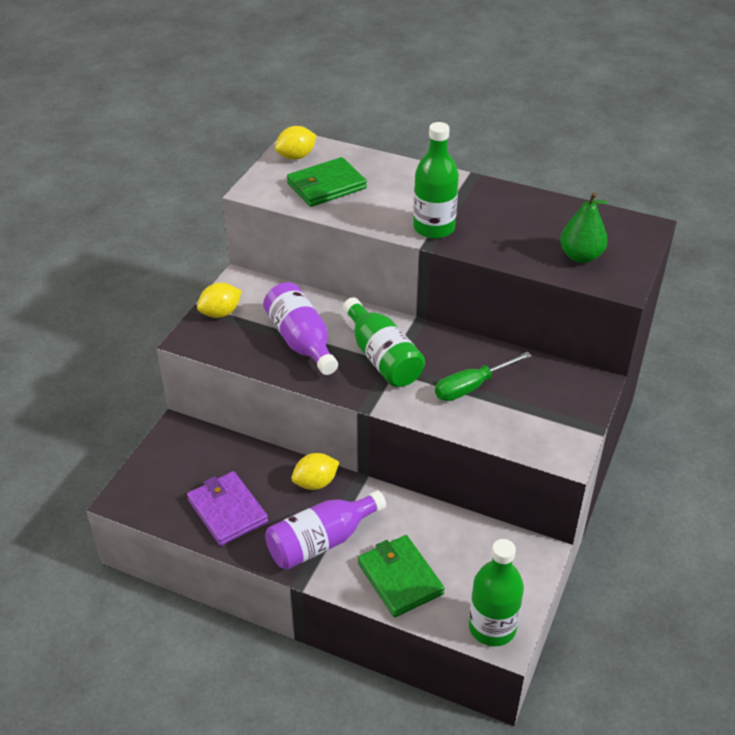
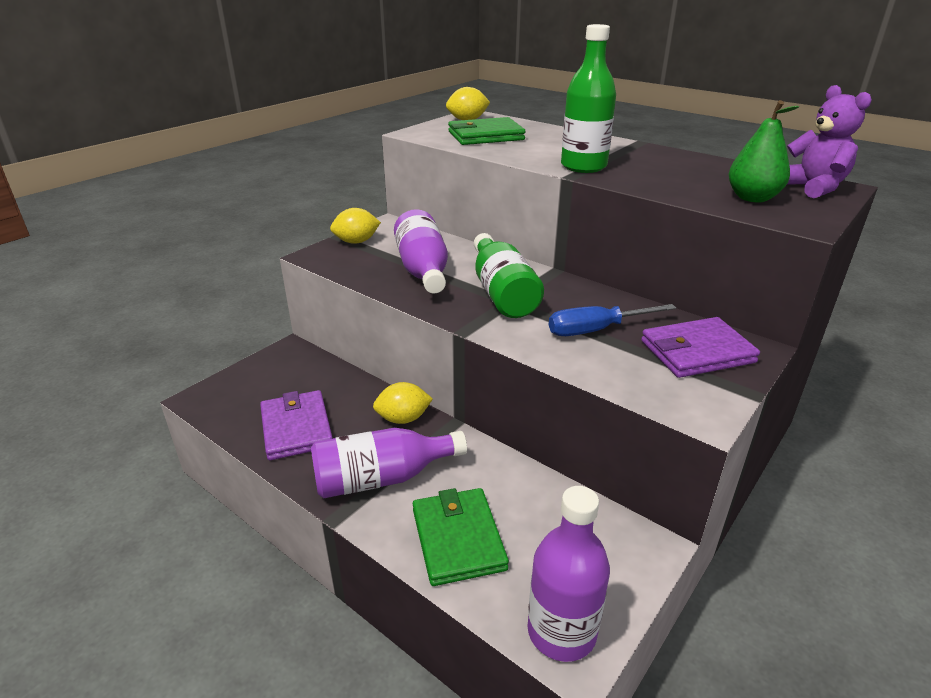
camera: 15 degrees right, 10 degrees down
(471, 387) = (596, 330): green screwdriver -> blue screwdriver
(492, 627) = (561, 631): green bottle -> purple bottle
(553, 395) = (697, 352): none -> purple wallet
(626, 232) = (812, 188): none -> purple teddy bear

